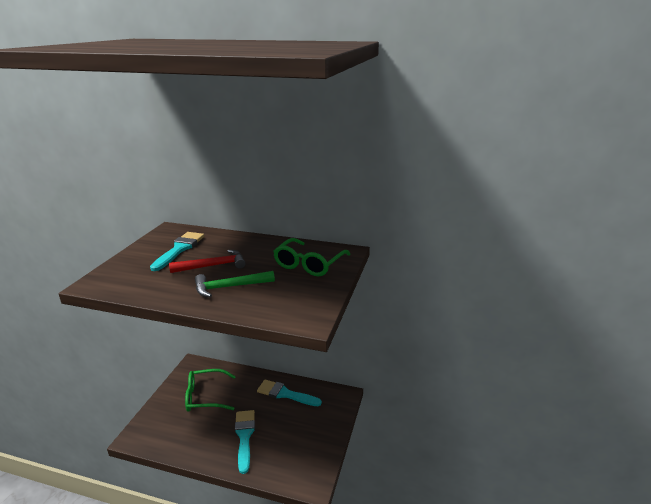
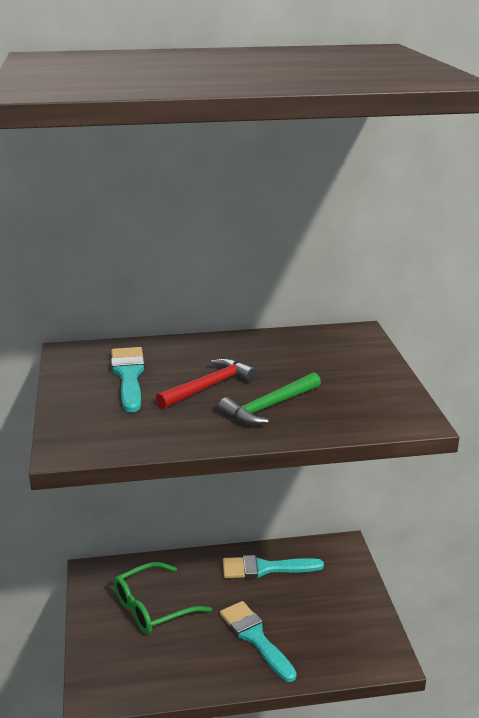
camera: 25 degrees left, 0 degrees up
(309, 264) = (332, 357): green glasses -> none

